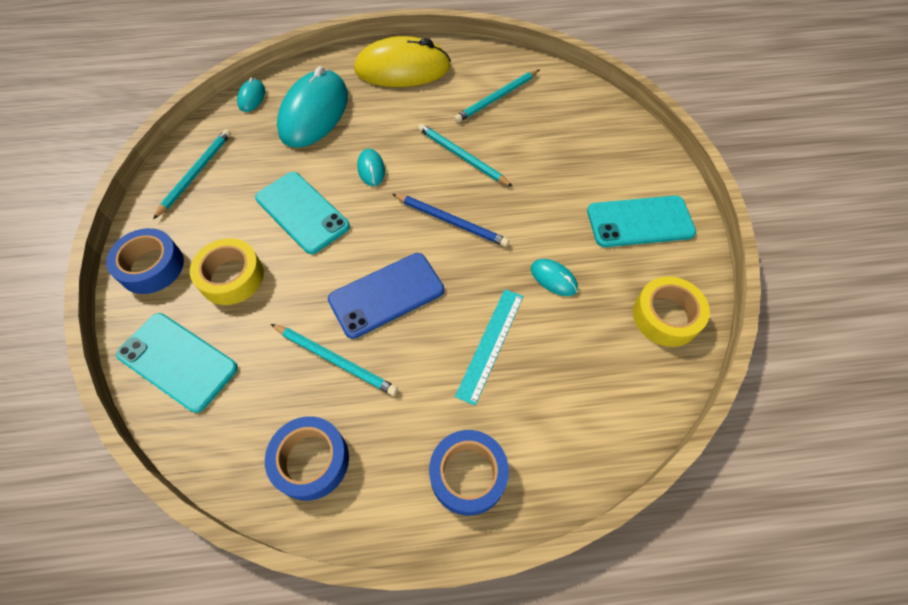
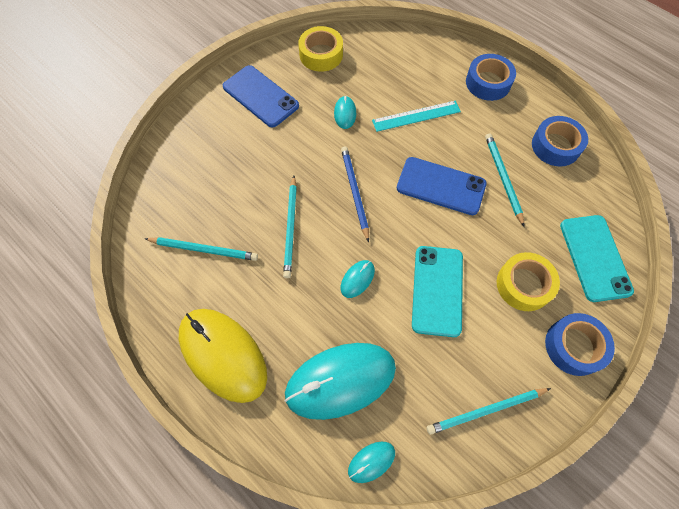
camera: 130 degrees left, 5 degrees up
(640, 222) = (260, 96): turquoise phone -> blue phone

